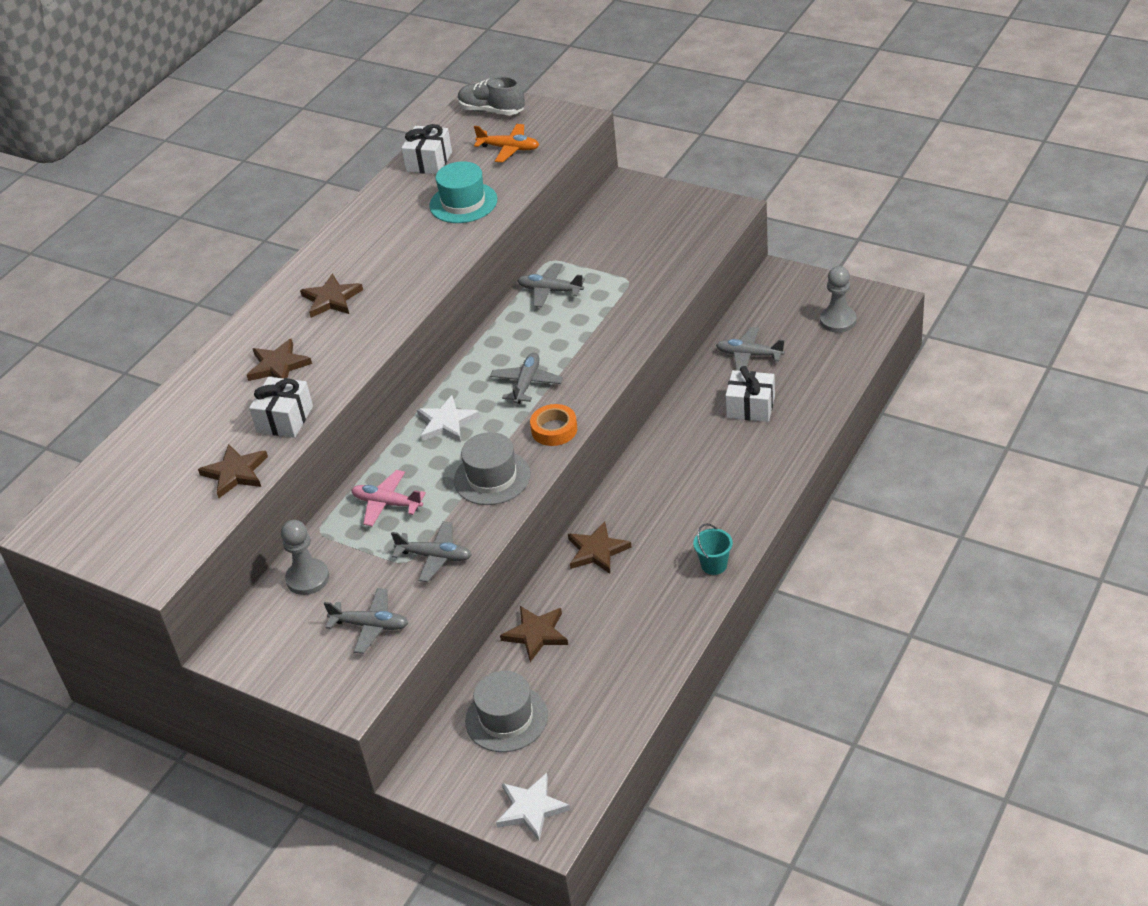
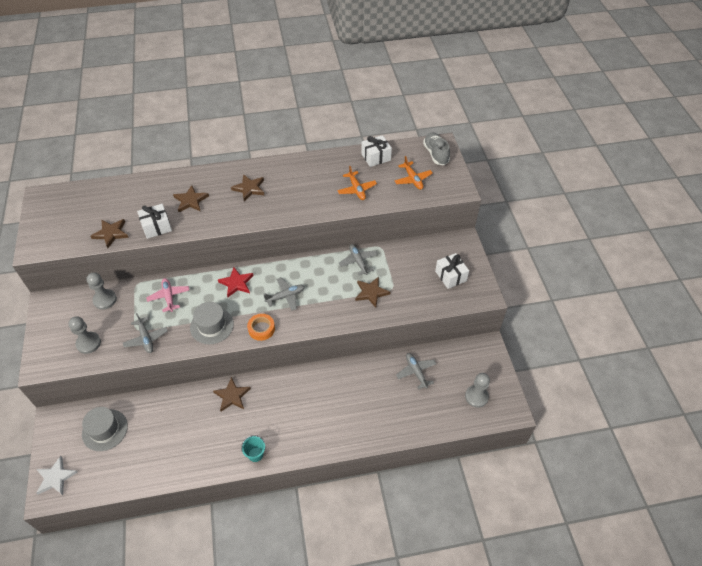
camera: 45 degrees right, 10 degrees up
(370, 626) = (88, 343): grey plane -> grey pawn
(446, 423) = (236, 283): white star -> red star
(463, 203) = (356, 189): turquoise hat -> orange plane
(536, 634) = (163, 406): brown star -> brown star (371, 293)
(750, 407) = (378, 398): white gift -> white gift (450, 276)

